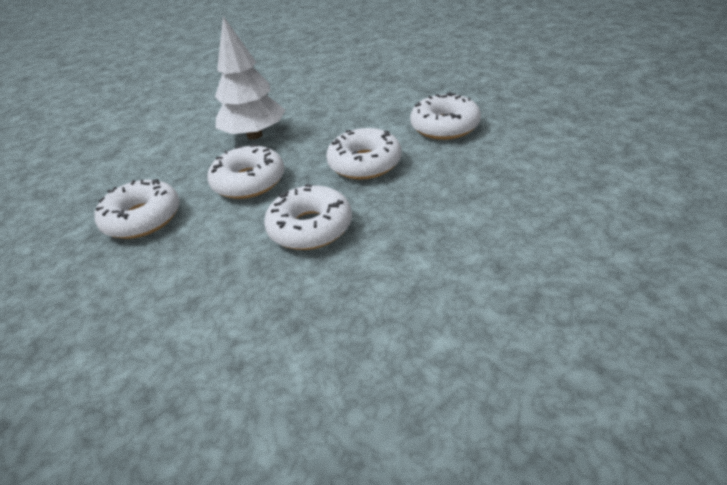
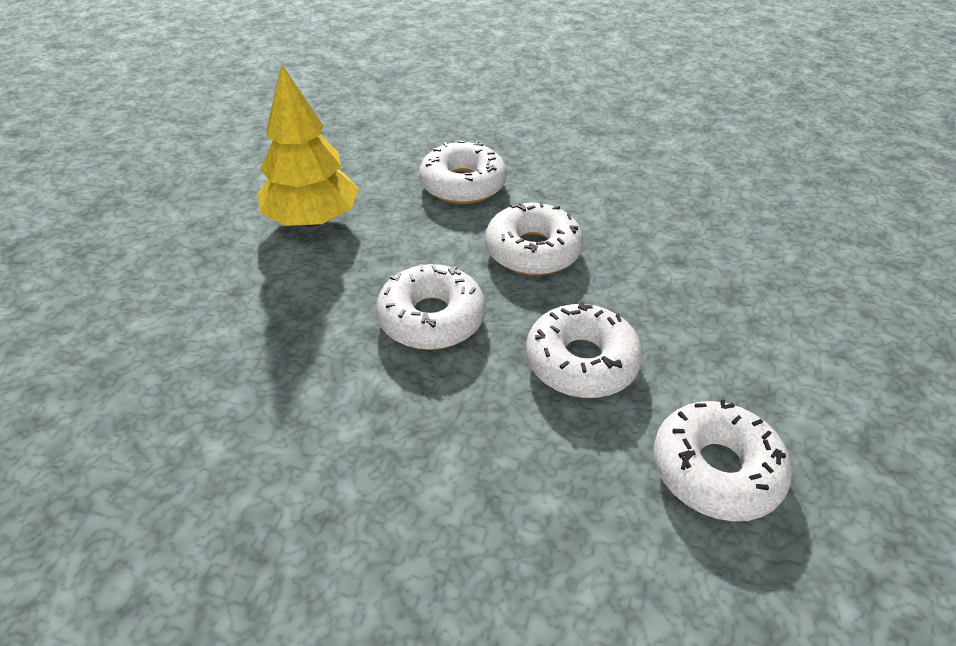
camera: 80 degrees right, 5 degrees up
(141, 318) = (312, 220): none -> yellow tree
(254, 135) = (650, 237): white tree -> none

